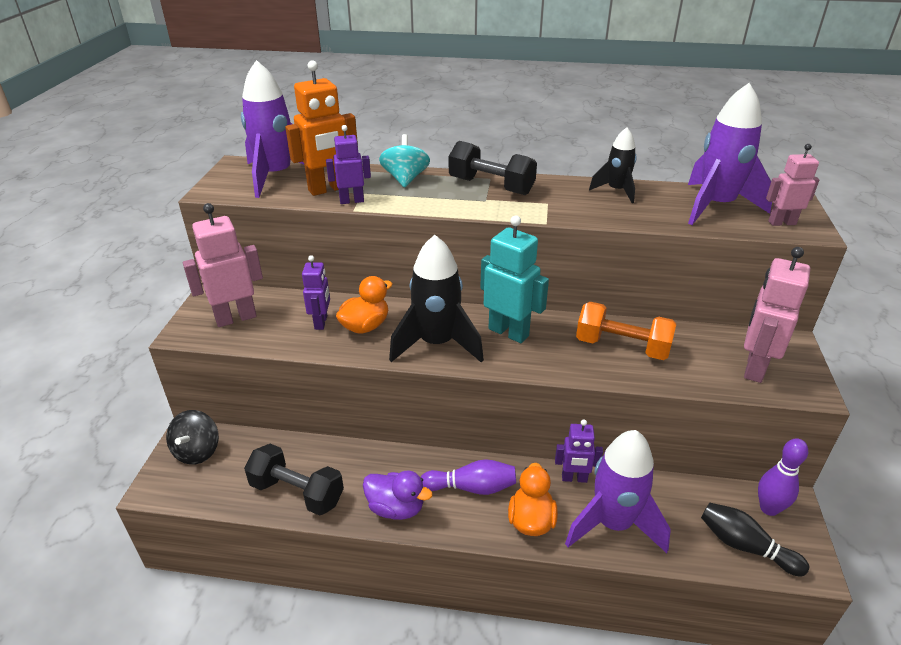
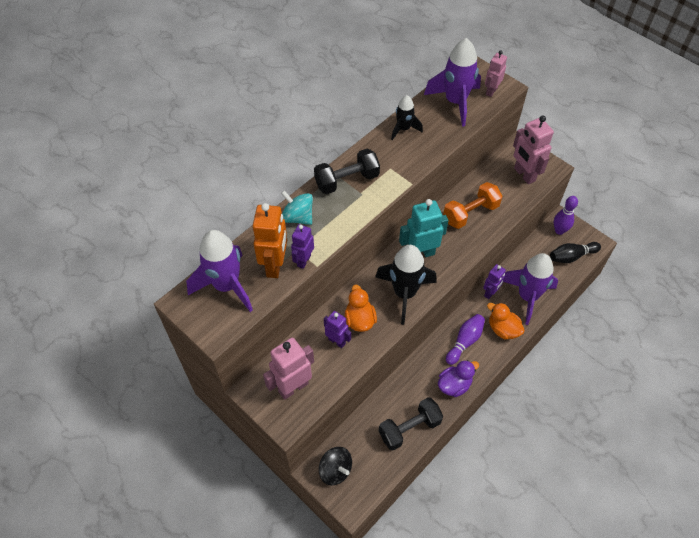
camera: 55 degrees left, 20 degrees up
(236, 318) = (293, 387): pink robot -> pink robot turned 45 degrees clockwise

